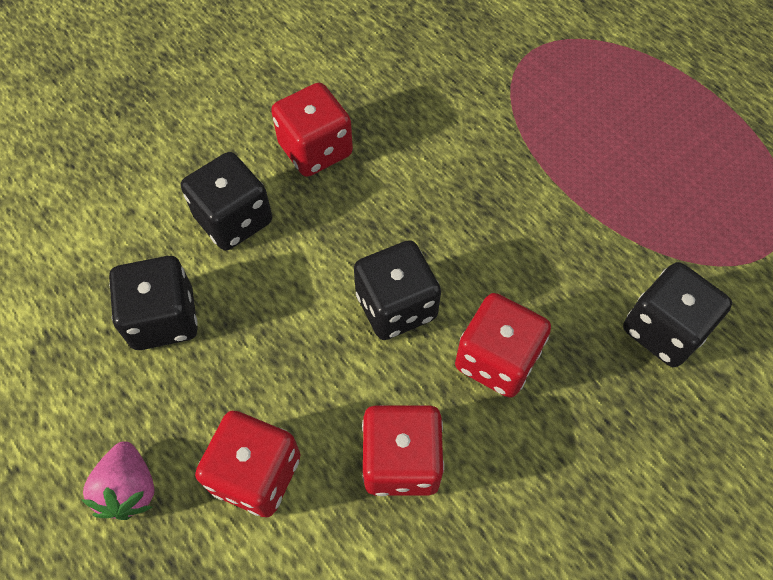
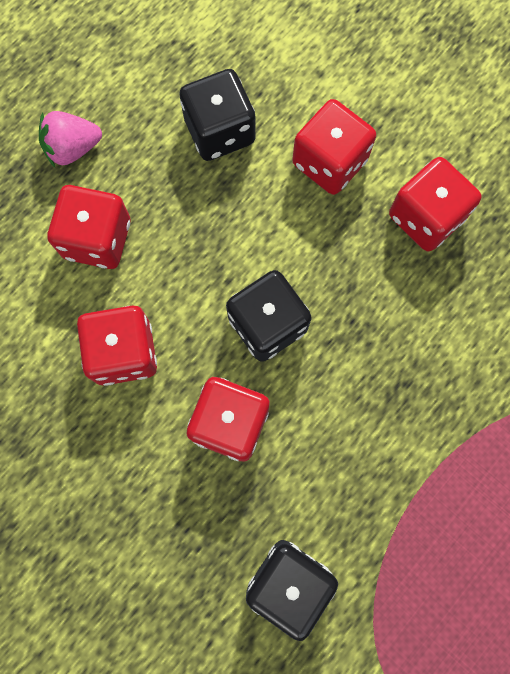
camera: 80 degrees right, 15 degrees up
(234, 219) = (329, 162): black dice -> red dice

